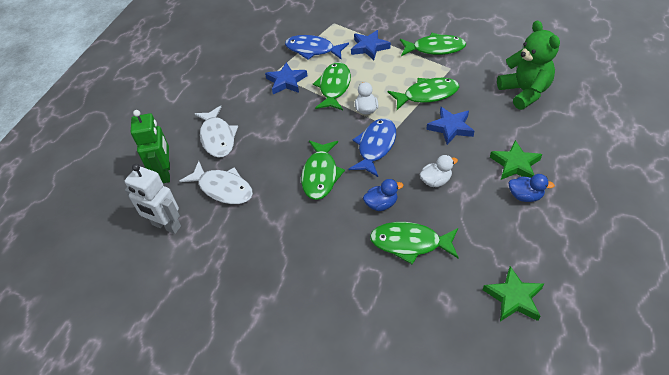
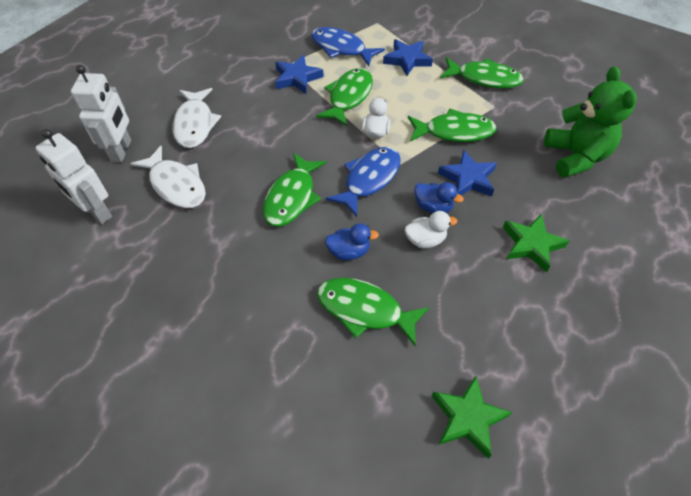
camera: 10 degrees right, 5 degrees up
(165, 173) = (121, 151): green robot -> white robot
(525, 196) = (529, 288): blue duck -> blue duck (433, 207)

